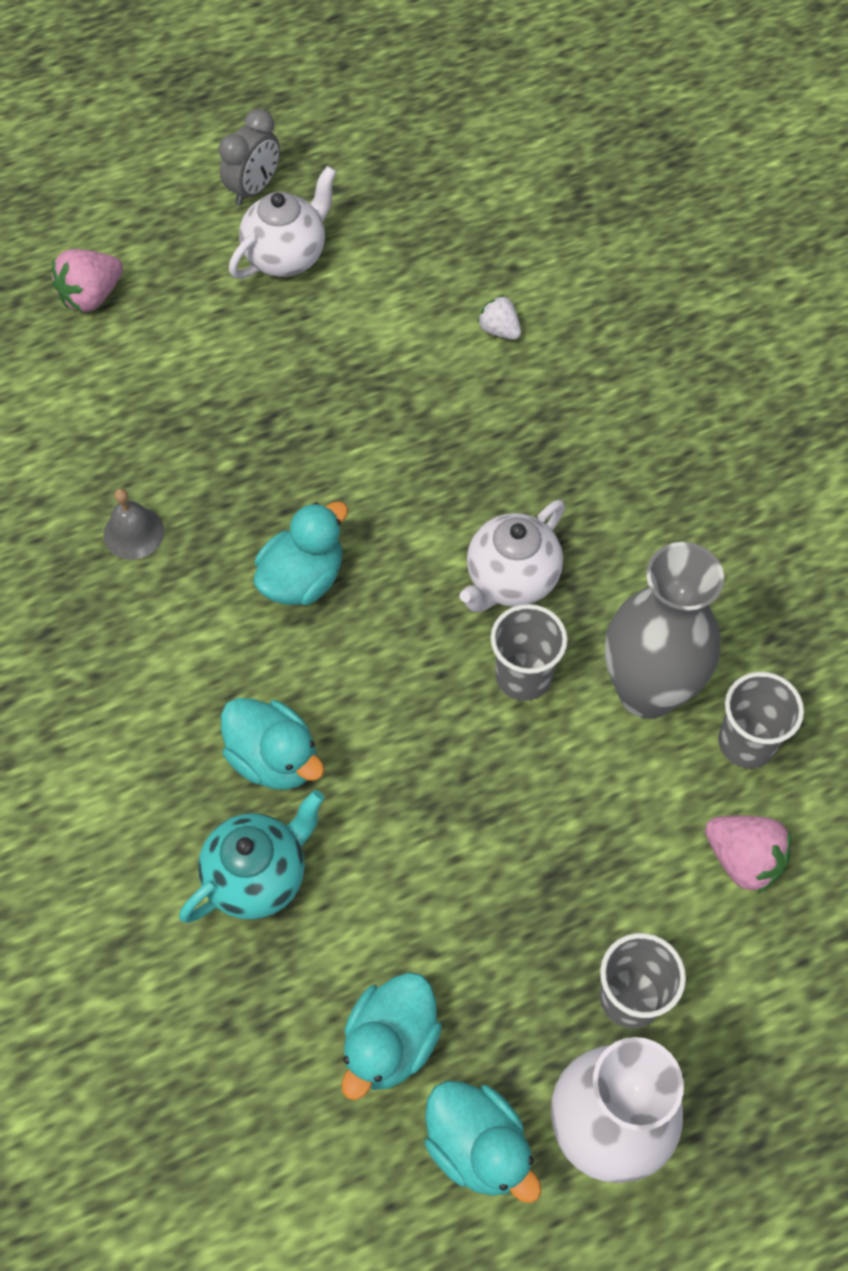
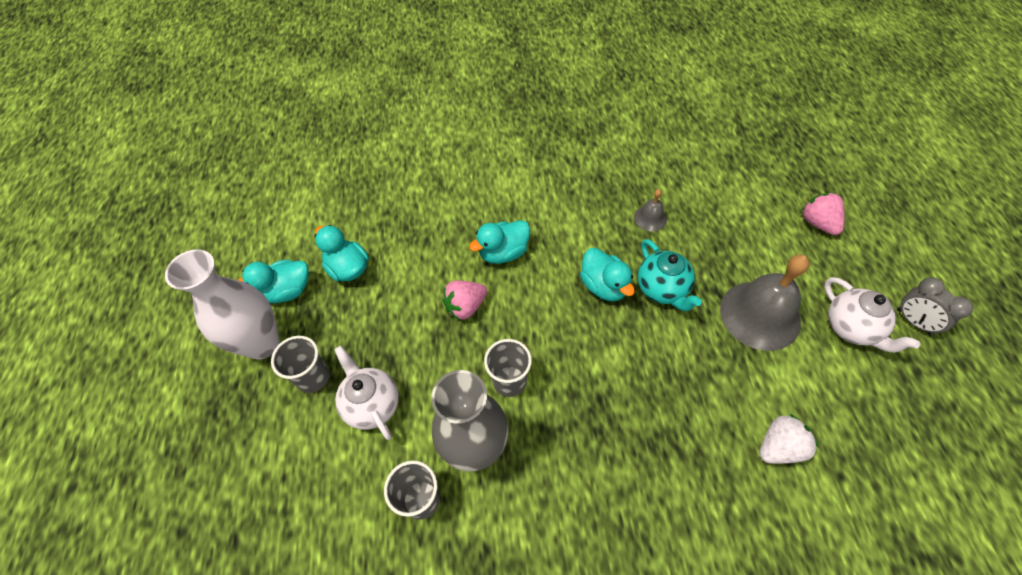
camera: 110 degrees right, 5 degrees down
(258, 876) = (447, 235): turquoise teapot -> turquoise teapot (662, 289)
(296, 362) = (760, 315): none -> grey bell
(499, 330) = (779, 447): white strawberry -> white strawberry, size x1.58
(511, 580) = (575, 393): white teapot -> white teapot (372, 404)
(743, 859) = (353, 467): pink strawberry -> pink strawberry (465, 307)

